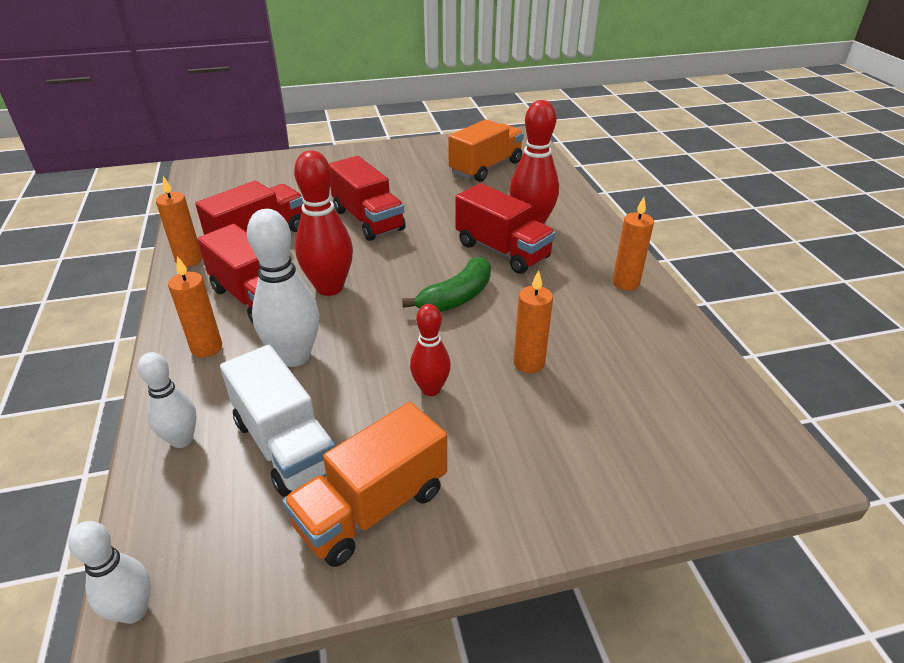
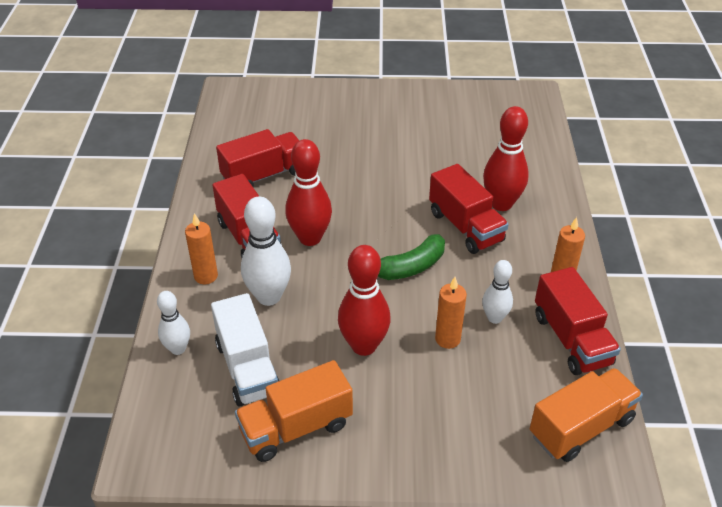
camera: 15 degrees right, 5 degrees up
(133, 610) = (134, 459): white bowling pin -> white bowling pin (494, 318)
(189, 260) = (204, 190): orange candle -> none
(368, 220) = (359, 173): red truck -> red truck (571, 339)
(431, 389) = (364, 345): red bowling pin -> red bowling pin, size x1.66
(486, 168) = (484, 129): orange truck -> orange truck (581, 427)

